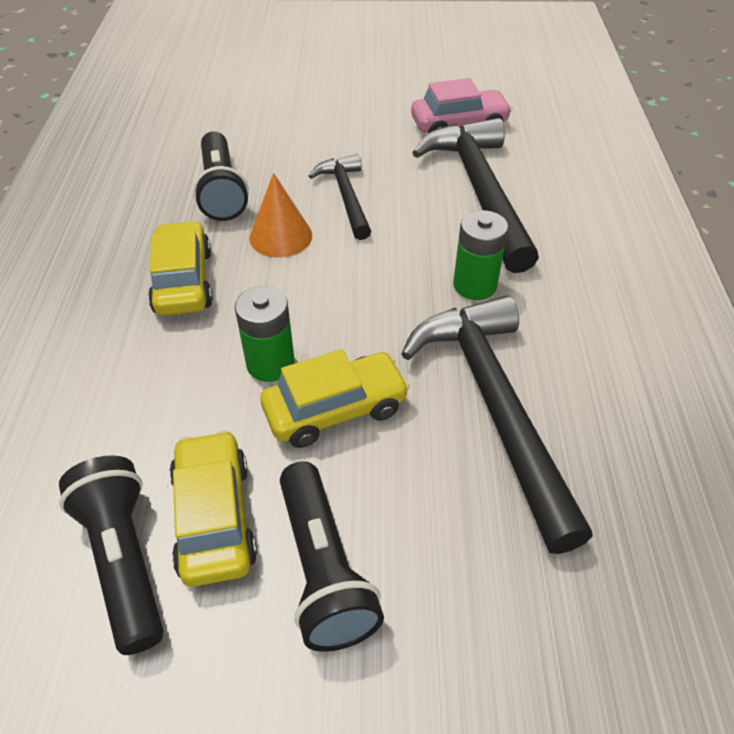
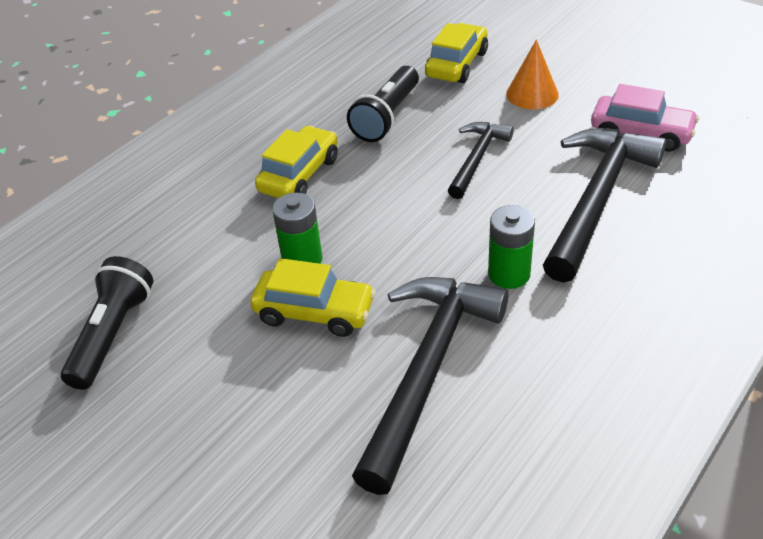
camera: 40 degrees right, 5 degrees down
(214, 517) = (180, 339): yellow car -> yellow car (457, 64)
(281, 236) = (396, 170): orange cone -> orange cone (532, 94)
(323, 569) = (211, 407): black flashlight -> none

